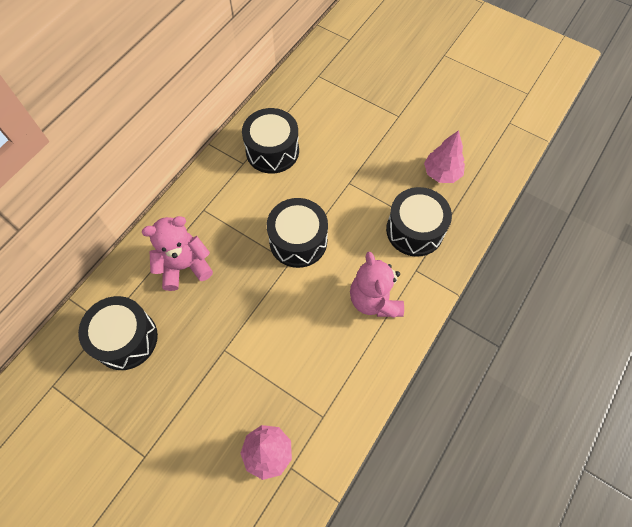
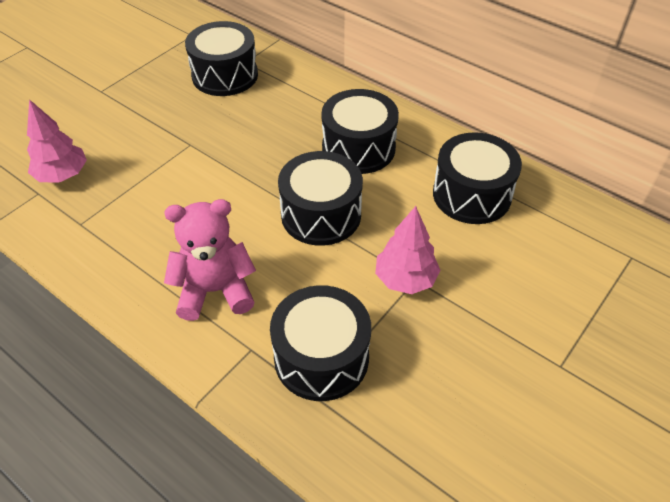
camera: 95 degrees right, 15 degrees down
(184, 266) = (301, 114): pink teddy bear -> none
(226, 221) = (358, 148): none -> black drum
(441, 173) = (434, 418): pink tree -> pink tree (405, 279)

